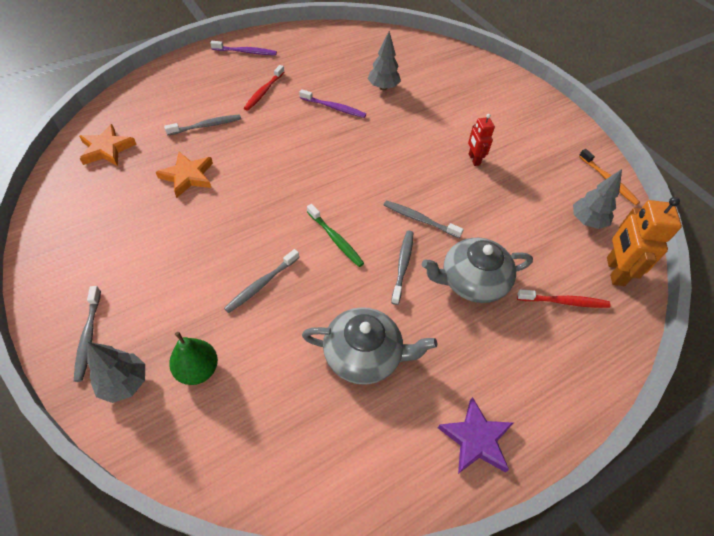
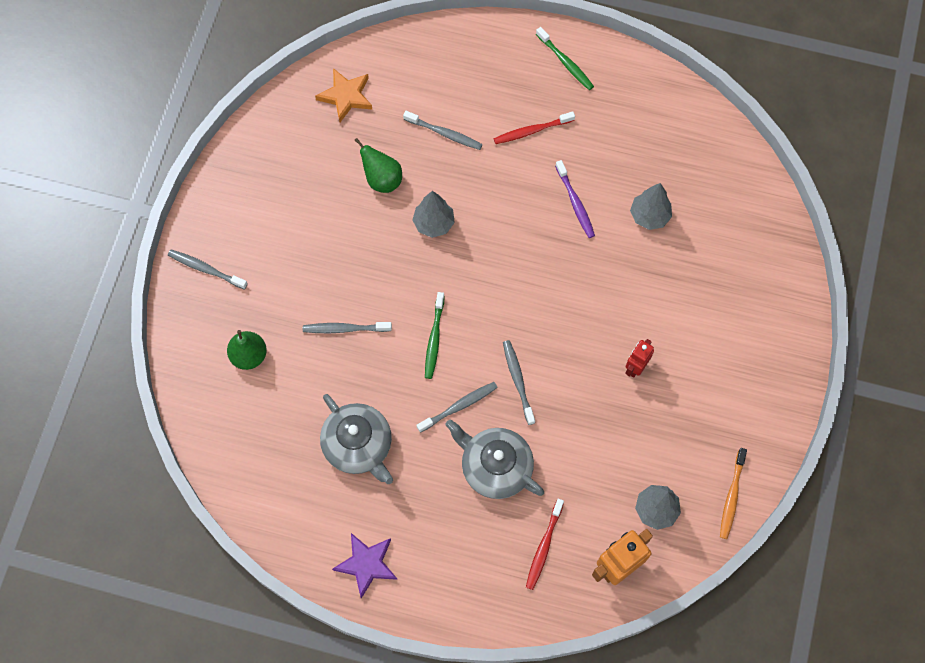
camera: 50 degrees right, 15 degrees up
(88, 337) = (206, 269): grey toothbrush -> grey toothbrush turned 75 degrees clockwise
(124, 383) = (201, 324): grey tree -> grey tree (434, 223)
(188, 176) = (382, 179): orange star -> green pear
(246, 52) = (565, 62): purple toothbrush -> green toothbrush
(564, 302) = (543, 547): red toothbrush -> red toothbrush turned 60 degrees clockwise

